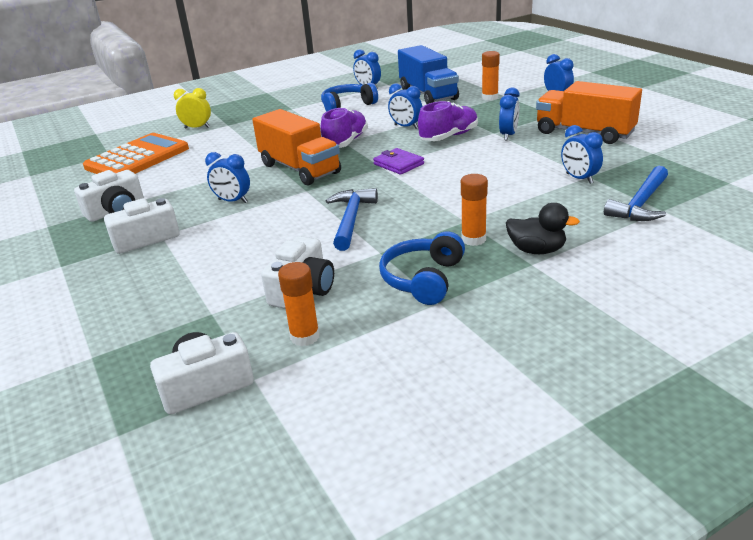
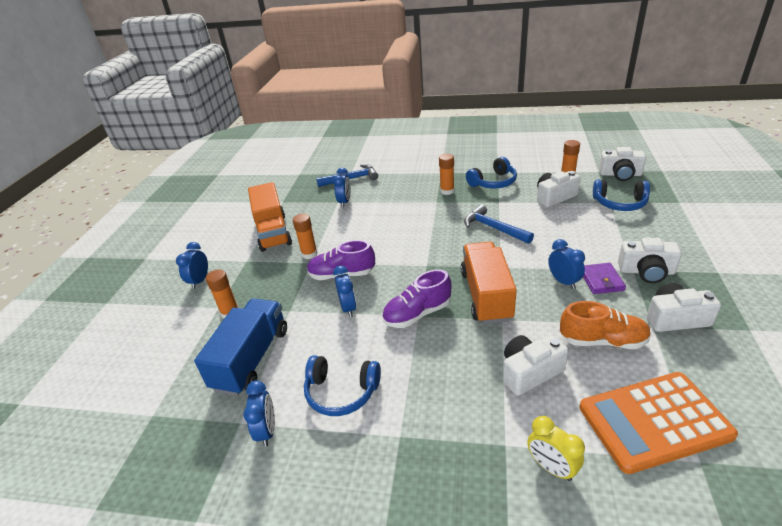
camera: 140 degrees left, 5 degrees up
(181, 178) = (602, 341): none -> orange shoe
(193, 317) = (619, 203): none -> blue headphones
(230, 148) = (529, 372): none -> white camera
(351, 219) = (493, 228): blue hammer -> blue hammer turned 90 degrees clockwise
(398, 164) = (413, 262): purple wallet -> purple wallet (601, 280)
(508, 135) = (309, 254): blue clock -> orange glue stick
(536, 250) = (429, 176): black duck -> none

